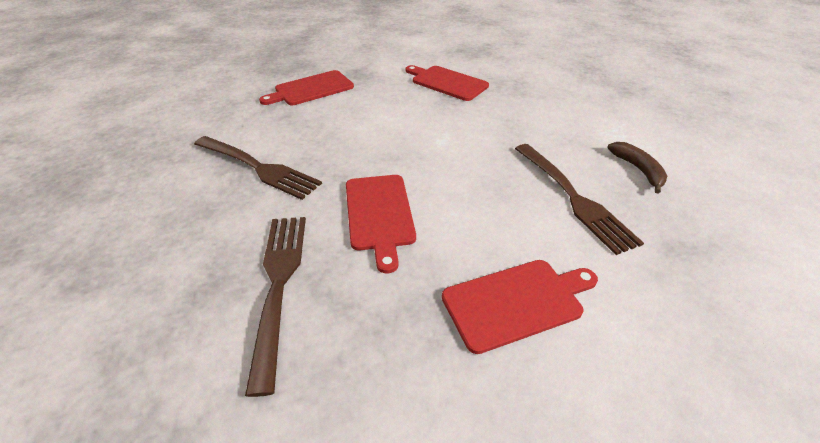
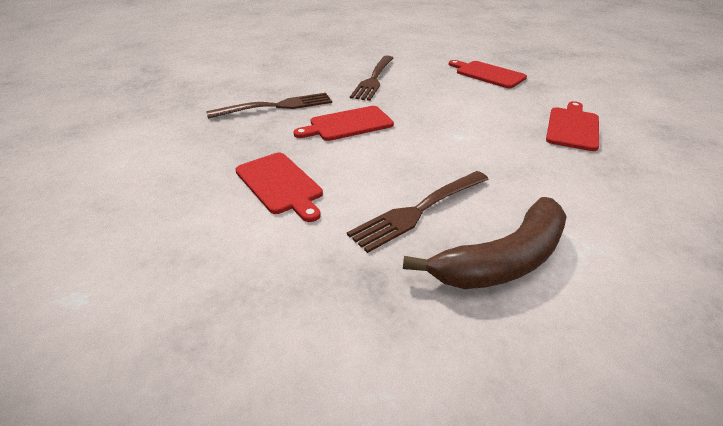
camera: 75 degrees right, 5 degrees down
(638, 169) = (504, 260): brown banana -> brown banana, size x1.95

